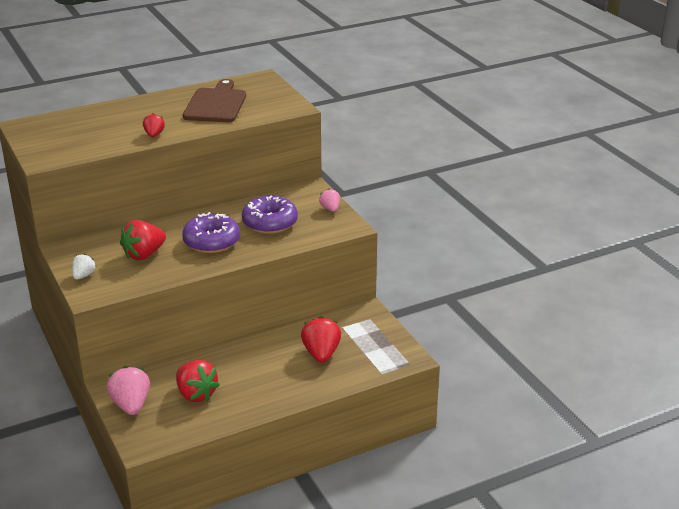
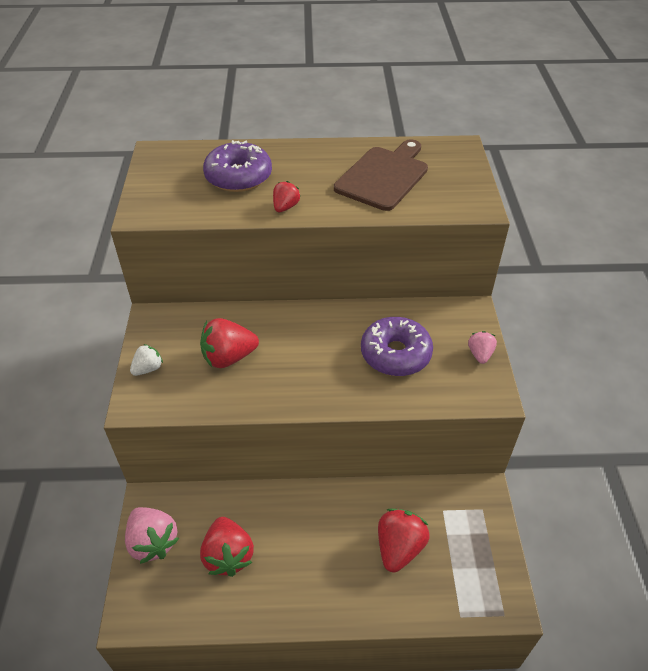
camera: 25 degrees right, 15 degrees up
(131, 405) = (153, 542): pink strawberry -> pink strawberry turned 135 degrees clockwise
(212, 241) = (313, 363): purple donut -> purple donut (238, 177)

